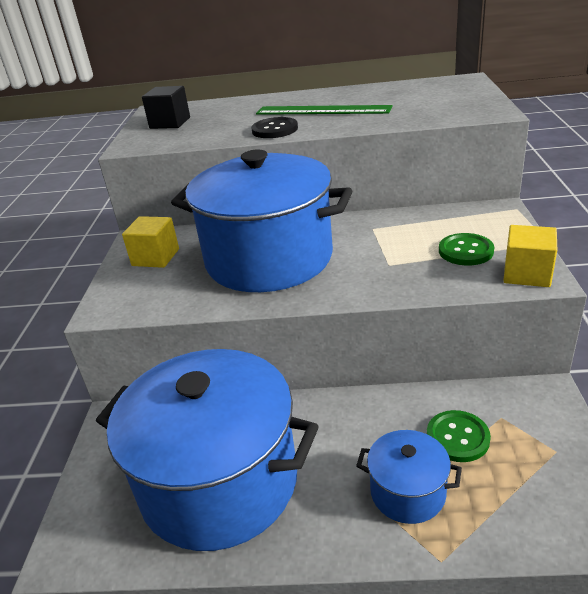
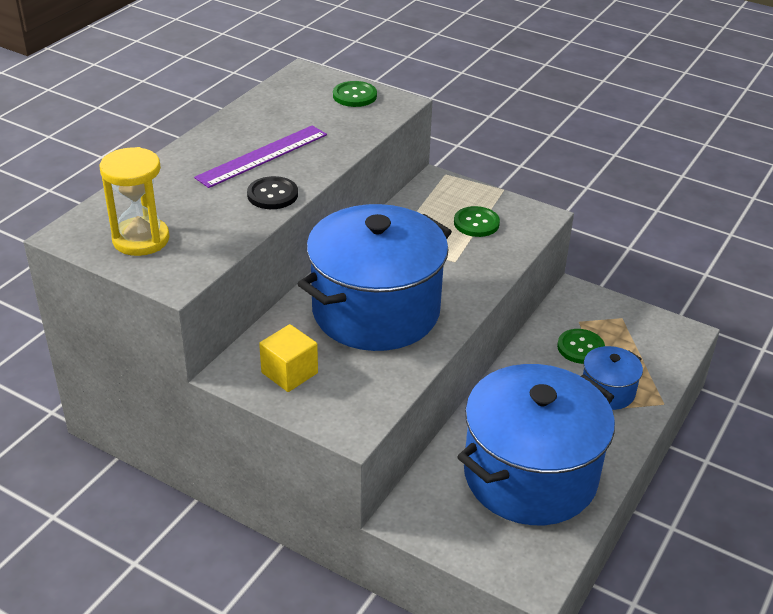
camera: 65 degrees left, 5 degrees up
(170, 123) = (141, 239): black cube -> yellow hourglass
(323, 110) = (262, 156): green ruler -> purple ruler
(468, 99) = (354, 96): none -> green button
(527, 274) = (530, 217): yellow cube -> none

